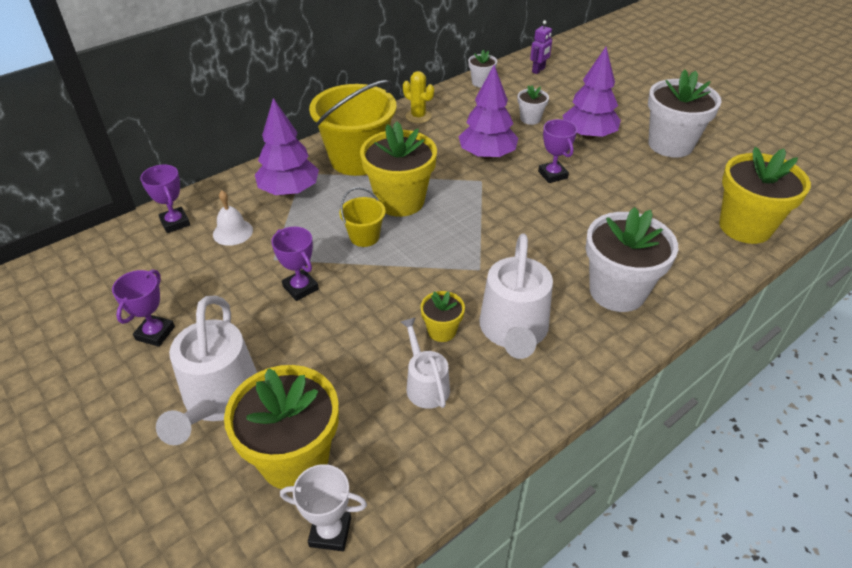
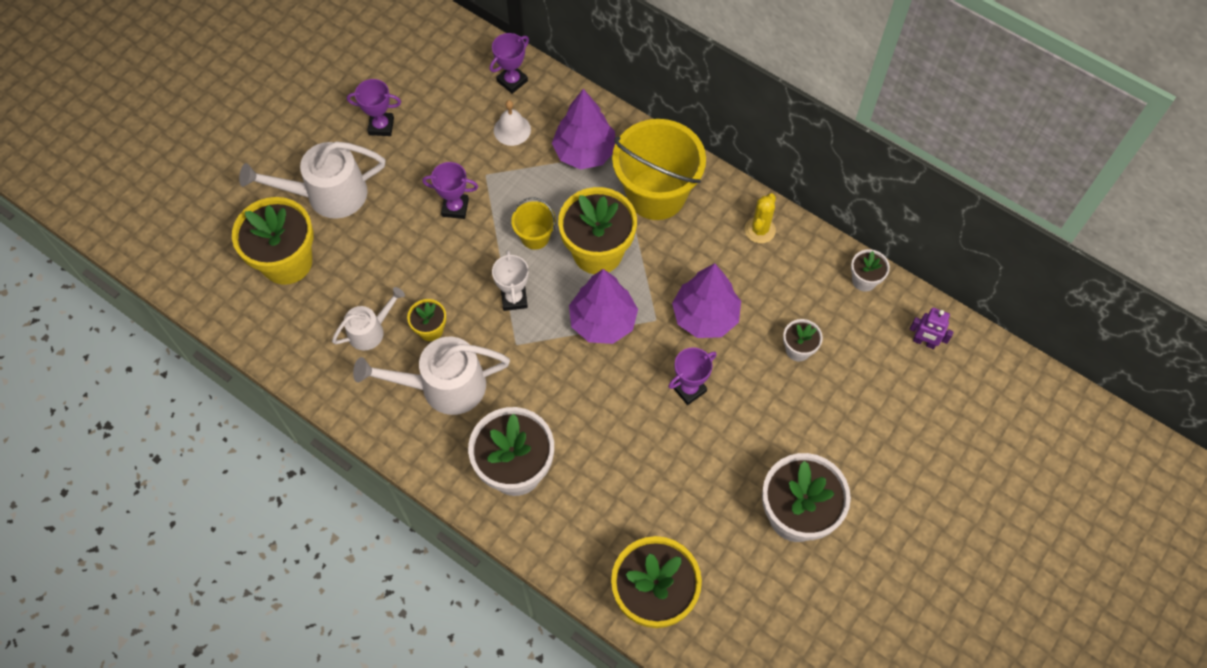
camera: 75 degrees right, 20 degrees up
(300, 288) = (455, 208): purple trophy -> purple trophy turned 60 degrees clockwise
(330, 532) = (235, 302): white trophy -> white trophy (514, 298)
(588, 135) = (784, 418): purple tree -> purple tree (603, 321)

